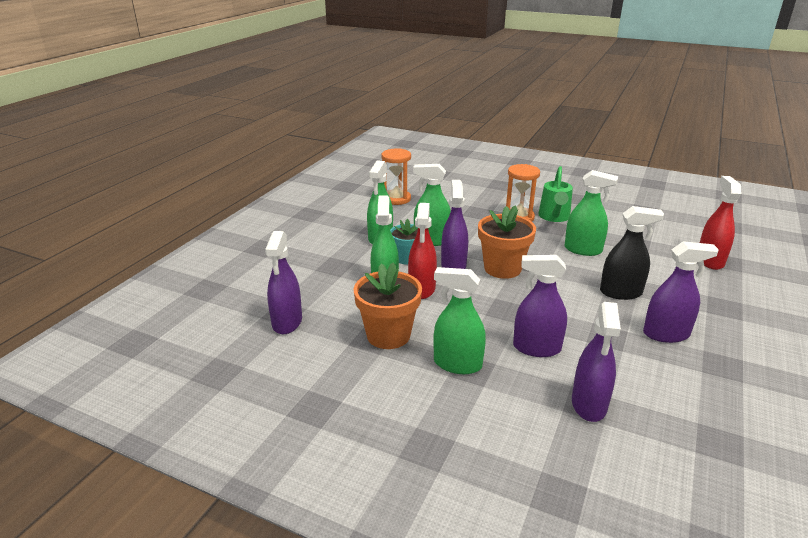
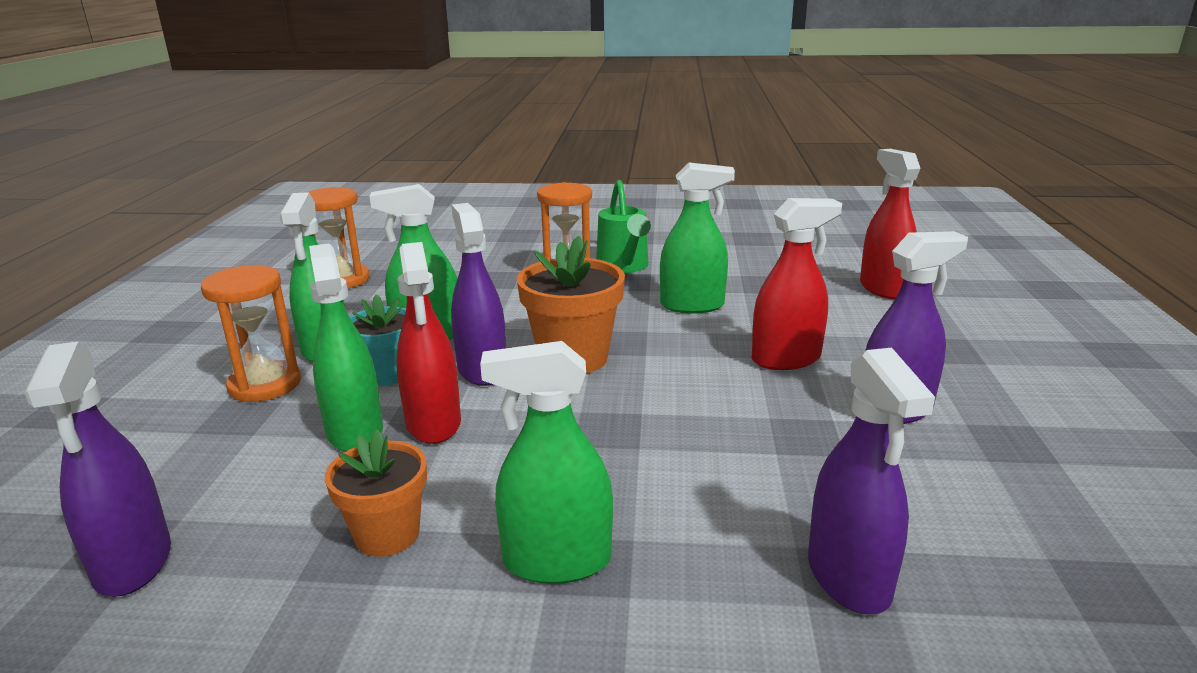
camera: 20 degrees left, 5 degrees down
(349, 252) = (265, 385): none -> orange hourglass
(388, 335) = (387, 535): orange flower pot -> orange flower pot, size x0.65
(536, 348) = (697, 487): purple spray bottle -> none
(620, 292) = (786, 359): black spray bottle -> red spray bottle

